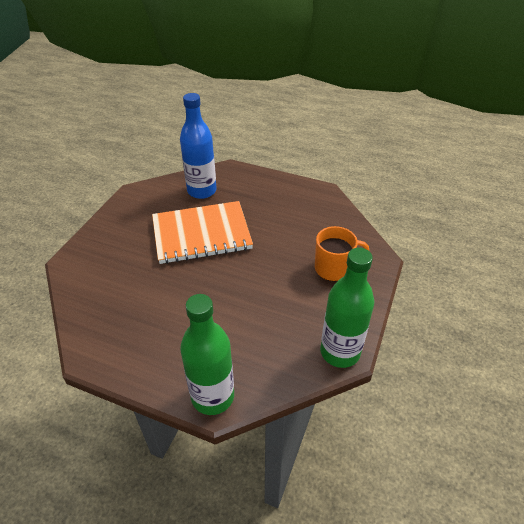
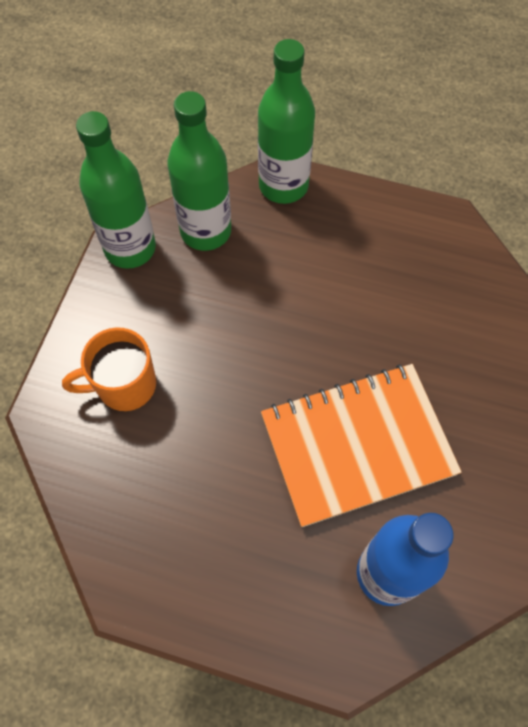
camera: 175 degrees right, 20 degrees up
(281, 361) = (205, 231): none -> green bottle

